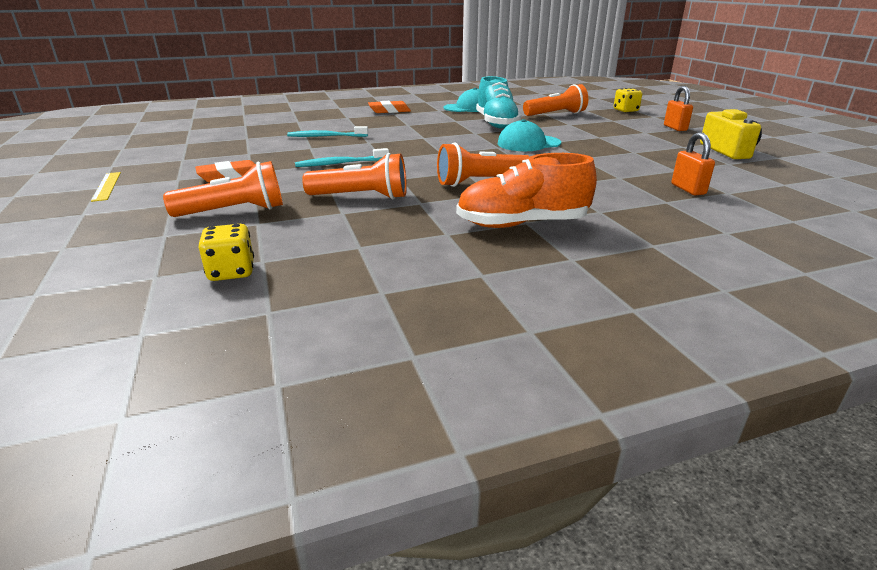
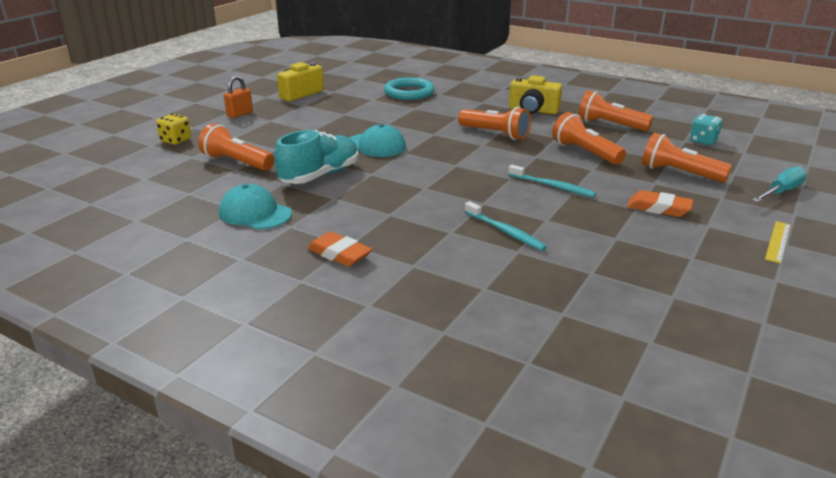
camera: 130 degrees left, 0 degrees up
(95, 232) = (781, 192): none -> turquoise screwdriver
(232, 272) = (703, 141): yellow dice -> turquoise dice
(394, 244) = (610, 125): none -> orange flashlight
(522, 224) = (533, 110): orange shoe -> yellow camera
(688, 189) = (409, 92): orange padlock -> turquoise ring

